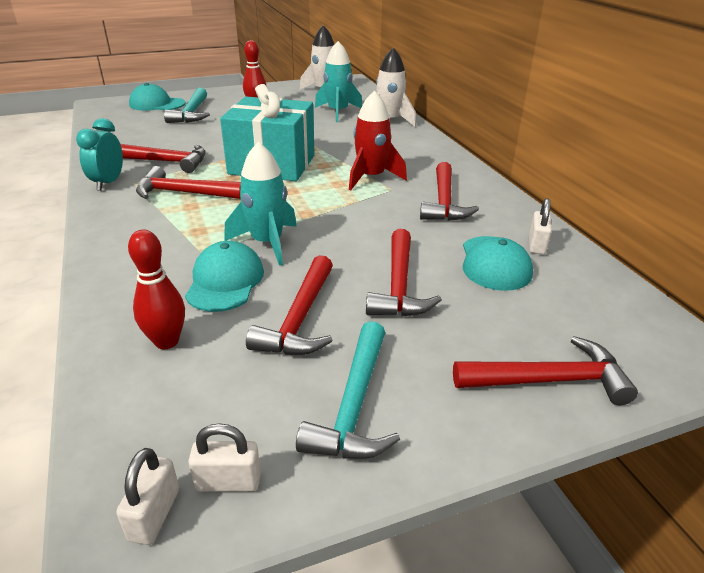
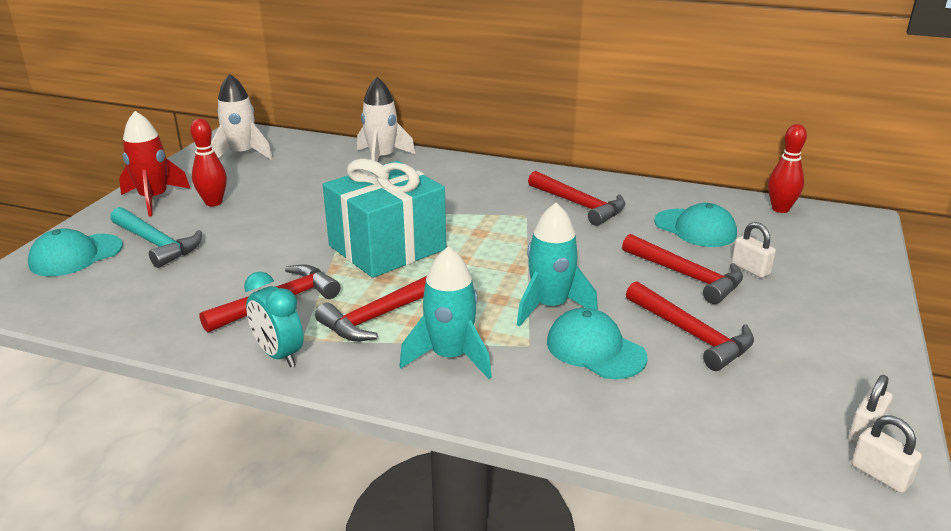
camera: 50 degrees left, 5 degrees down
(166, 341) = (665, 409): red bowling pin -> red bowling pin (780, 209)
(338, 112) = (315, 171): turquoise rocket -> turquoise rocket (450, 357)
(354, 405) = (819, 352): turquoise hammer -> none
(371, 177) = (491, 214): red rocket -> red rocket (154, 199)
(537, 245) = (687, 203): white padlock -> white padlock (750, 269)
(549, 380) = (846, 273): red hammer -> none

